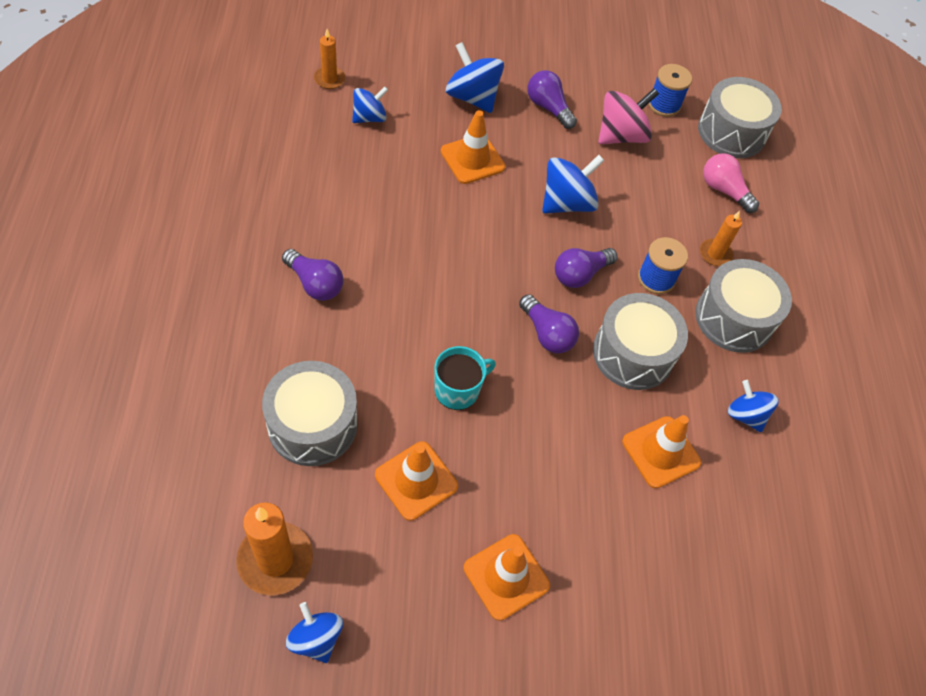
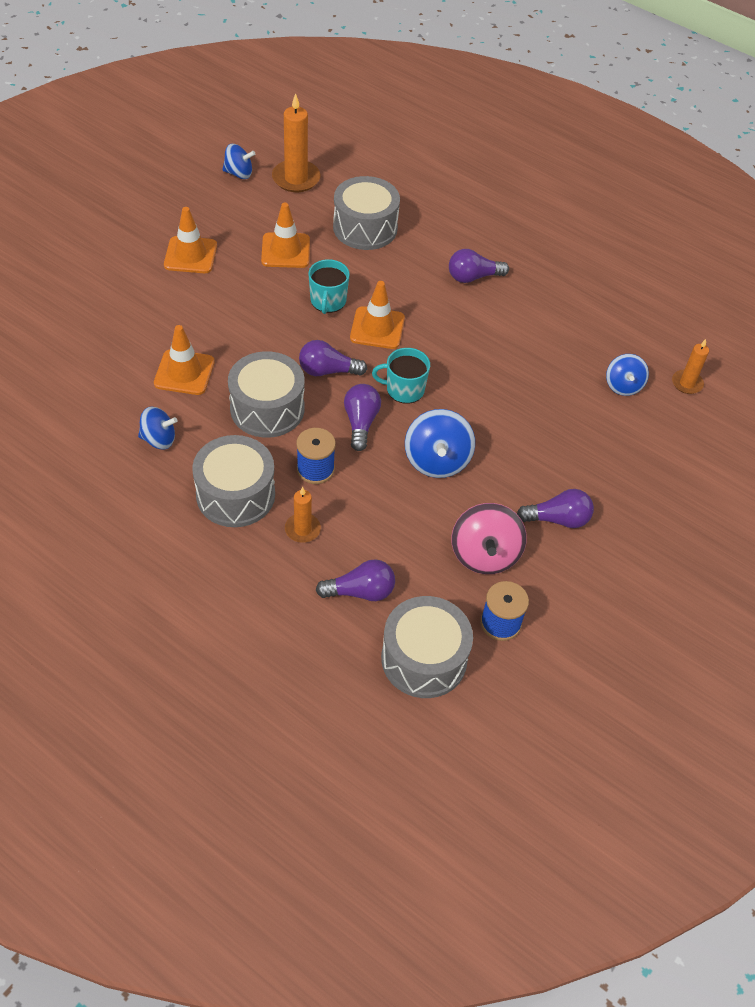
camera: 130 degrees right, 5 degrees down
(472, 97) = (606, 469): blue spinning top -> none
(472, 159) = (530, 426): orange traffic cone -> orange traffic cone (377, 328)
(513, 263) = (404, 389): none -> turquoise mug
(724, 190) = (360, 591): pink light bulb -> purple light bulb

